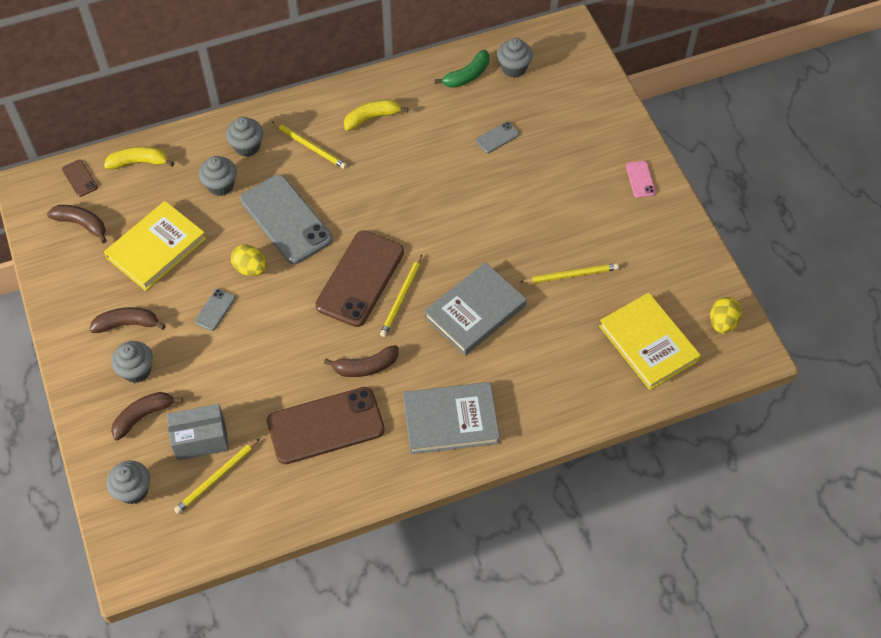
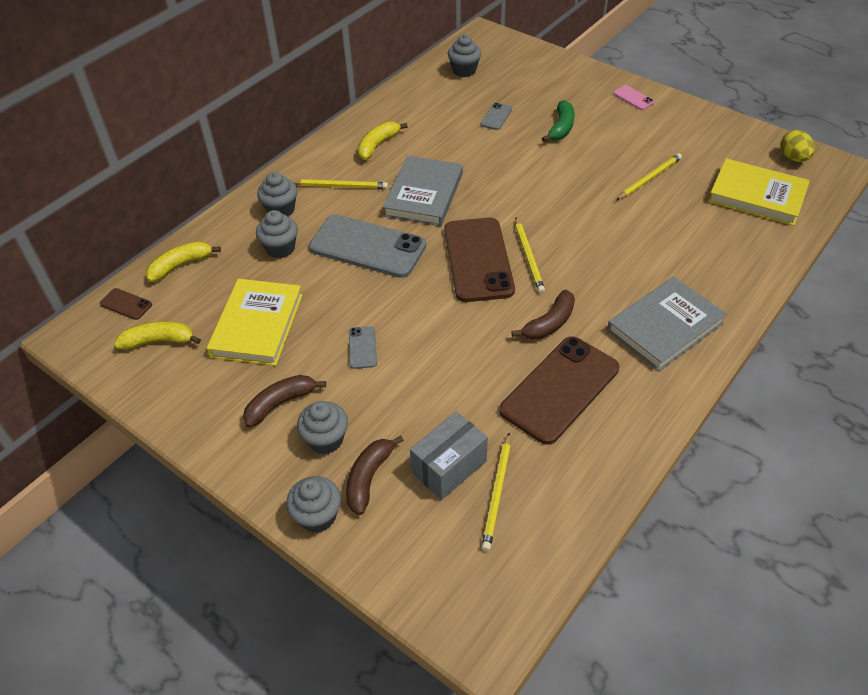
camera: 30 degrees left, 10 degrees down
(82, 224) = (159, 341): brown banana -> yellow banana
(133, 490) = (419, 556): grey cupcake -> grey cupcake (317, 516)
(250, 268) = (368, 298): yellow egg -> none
(467, 76) = (431, 89): green banana -> green banana (561, 128)
(475, 311) = (600, 237): grey book -> grey book (424, 194)

